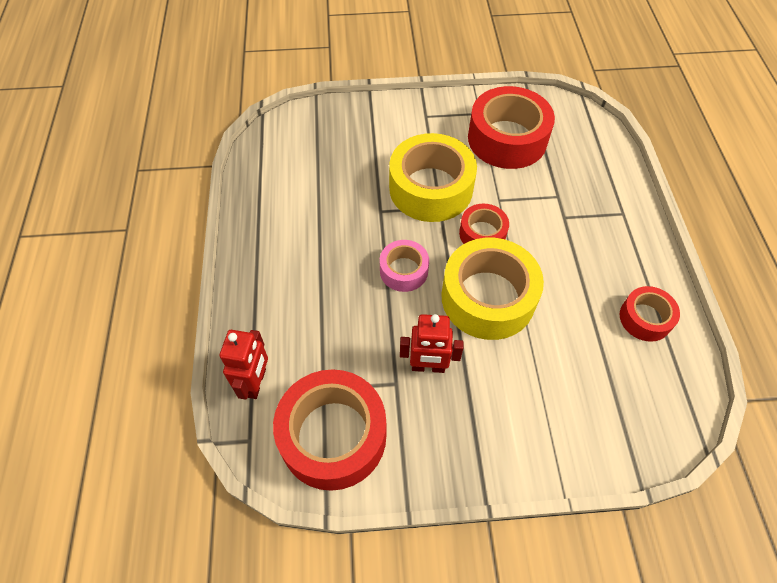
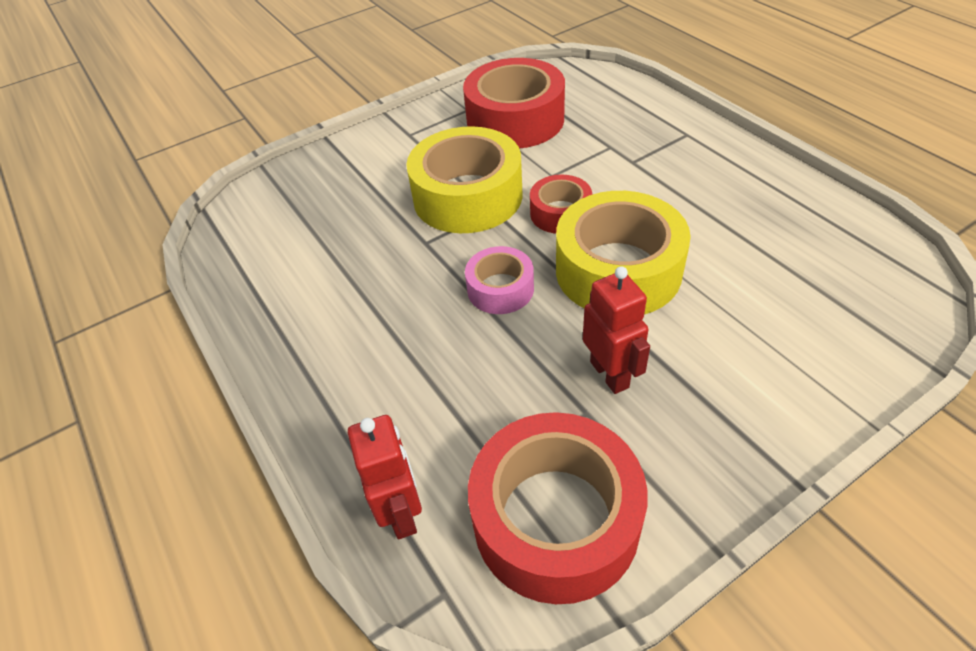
camera: 25 degrees left, 10 degrees down
(428, 367) = (610, 374): red robot -> red robot turned 90 degrees counterclockwise
(645, 318) = (792, 213): red tape -> none

